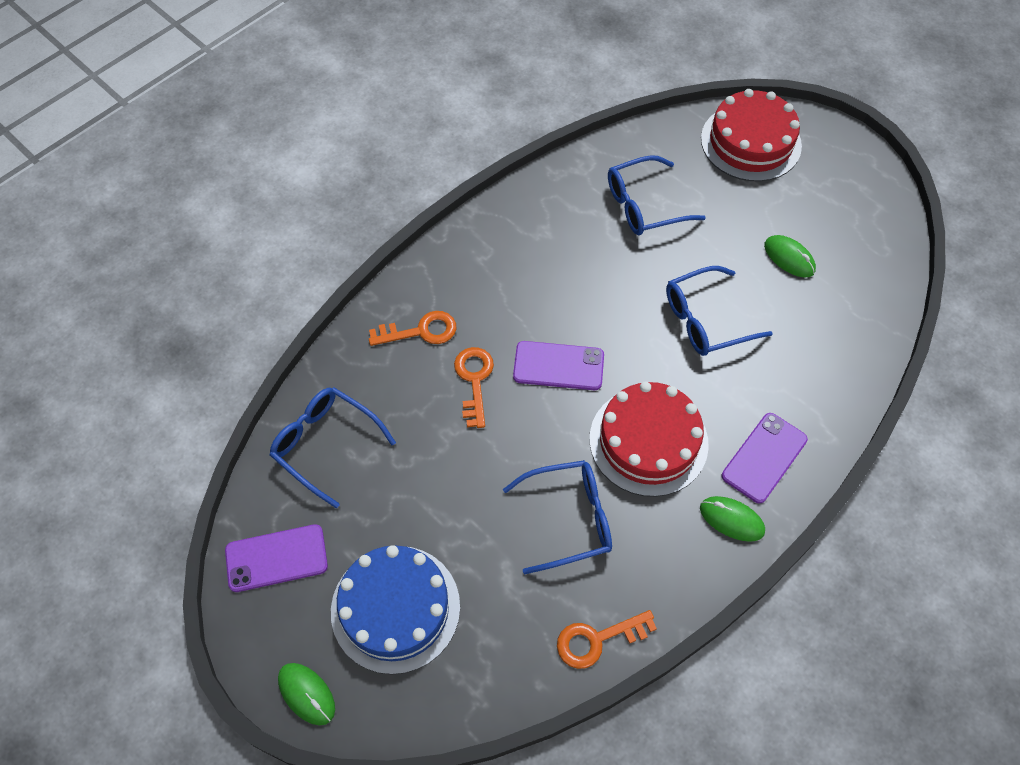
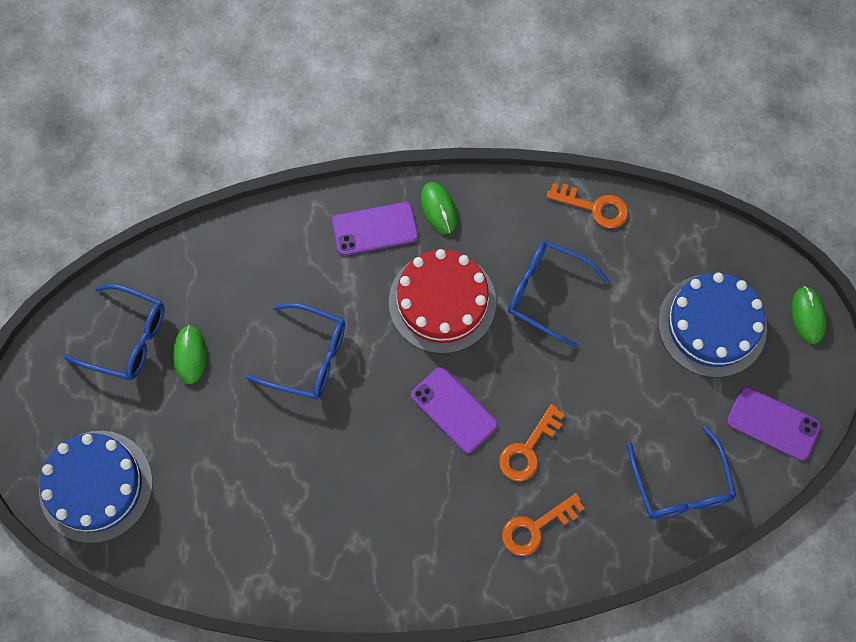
camera: 140 degrees left, 10 degrees up
(421, 331) = (535, 527): orange key -> orange key turned 60 degrees counterclockwise
(644, 205) = (250, 498): blue glasses -> blue glasses (127, 338)
(750, 142) = (96, 486): red cake -> blue cake

